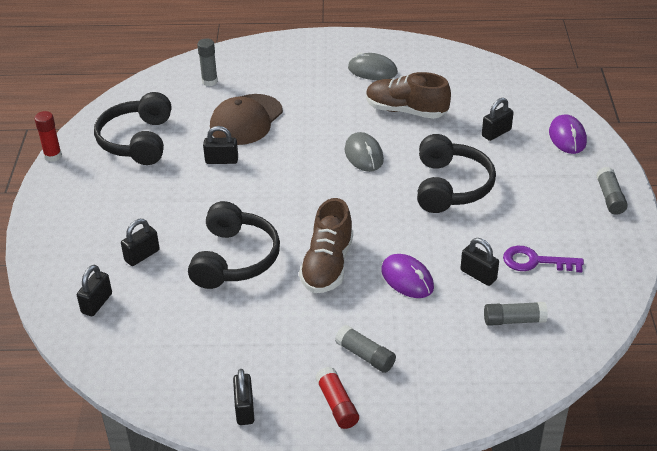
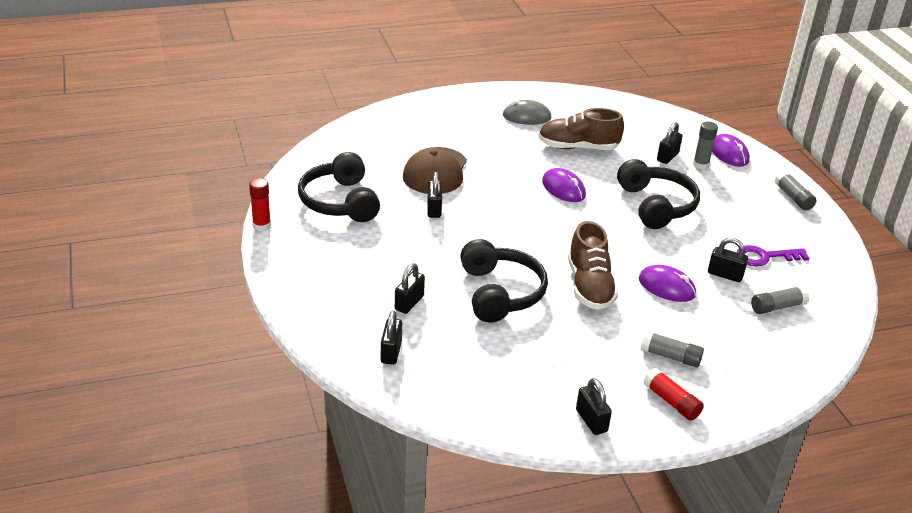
camera: 20 degrees left, 5 degrees down
(209, 81) = (378, 141): grey glue stick -> grey glue stick (700, 165)
(221, 160) = (434, 209): black padlock -> black padlock turned 75 degrees counterclockwise
(364, 155) = (563, 189): grey mouse -> purple mouse

